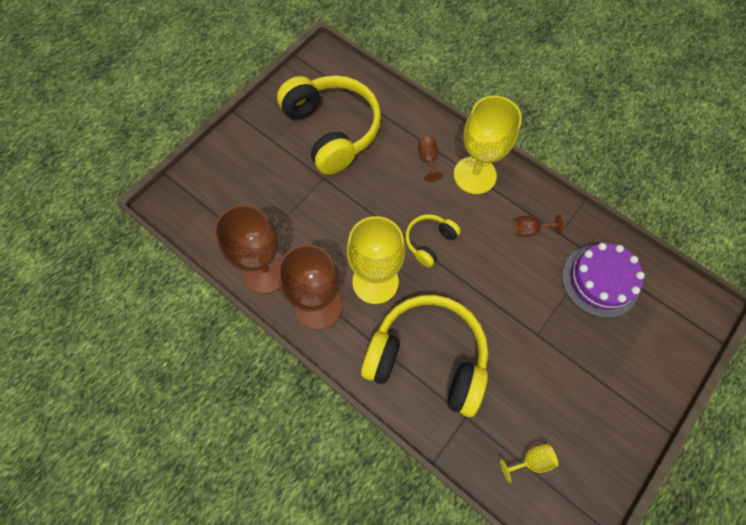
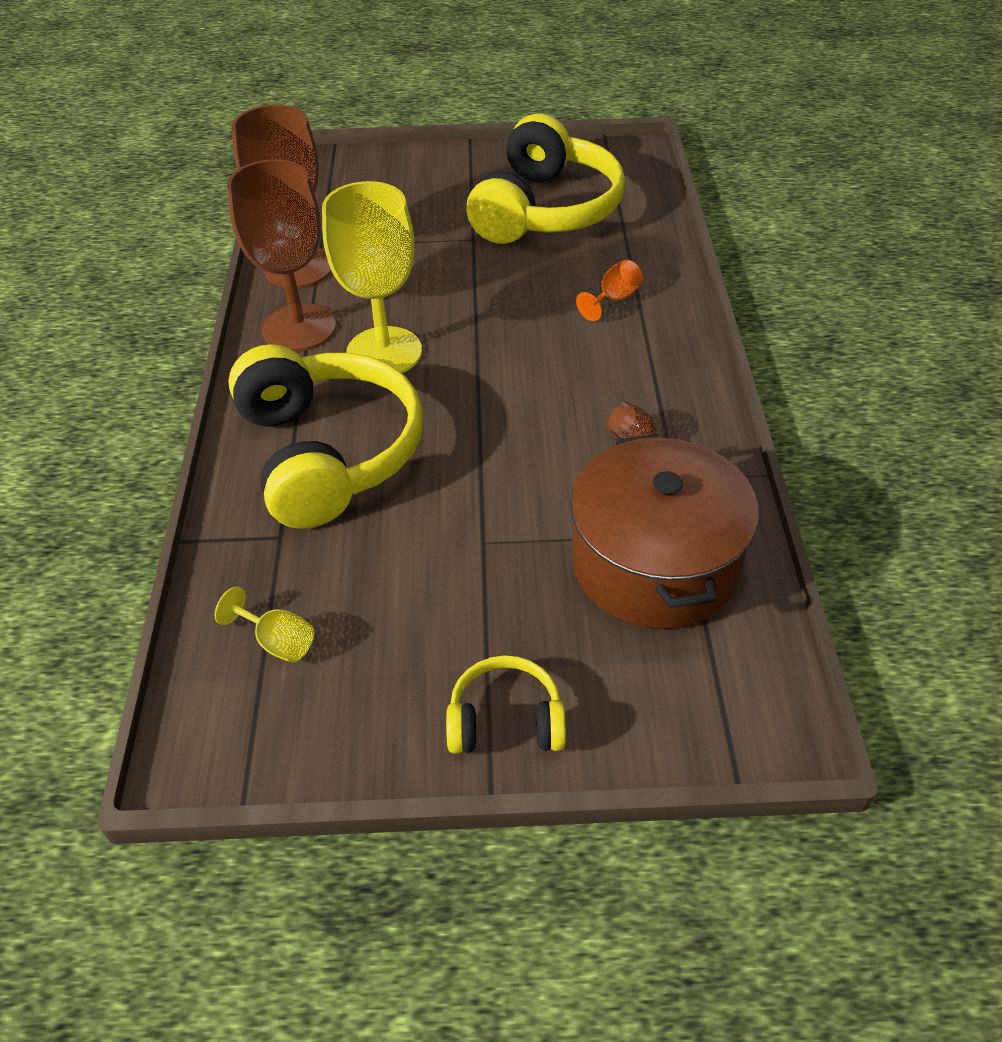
camera: 50 degrees right, 20 degrees down
(428, 159) = (614, 299): brown goblet -> orange goblet
(429, 242) = (497, 365): yellow headphones -> yellow headphones (506, 720)
(474, 175) = (650, 349): yellow goblet -> none
(600, 280) = (655, 563): purple cake -> brown pot

